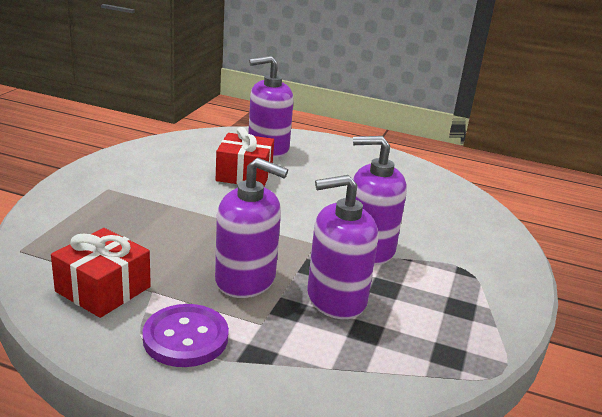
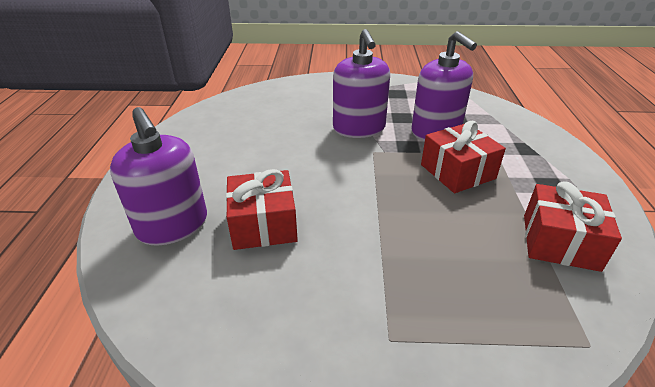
camera: 105 degrees left, 10 degrees up
(185, 338) = (550, 179): purple button -> none
(245, 279) = (457, 171): purple soap dispenser -> red gift

